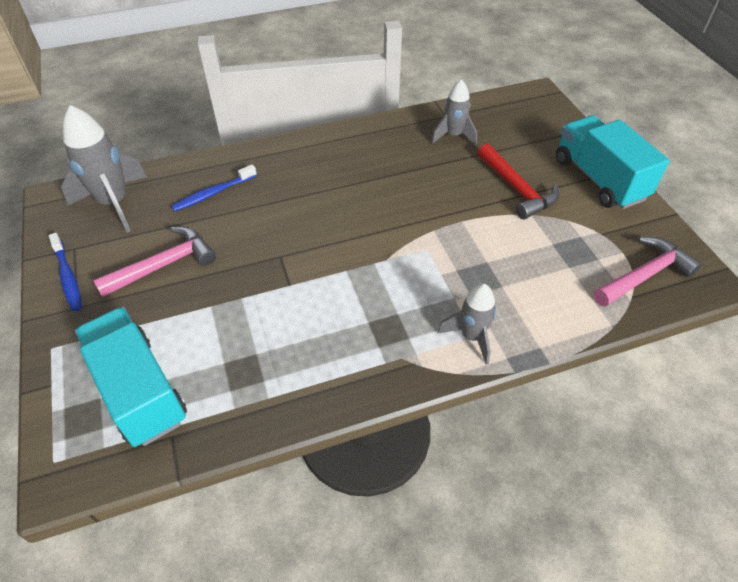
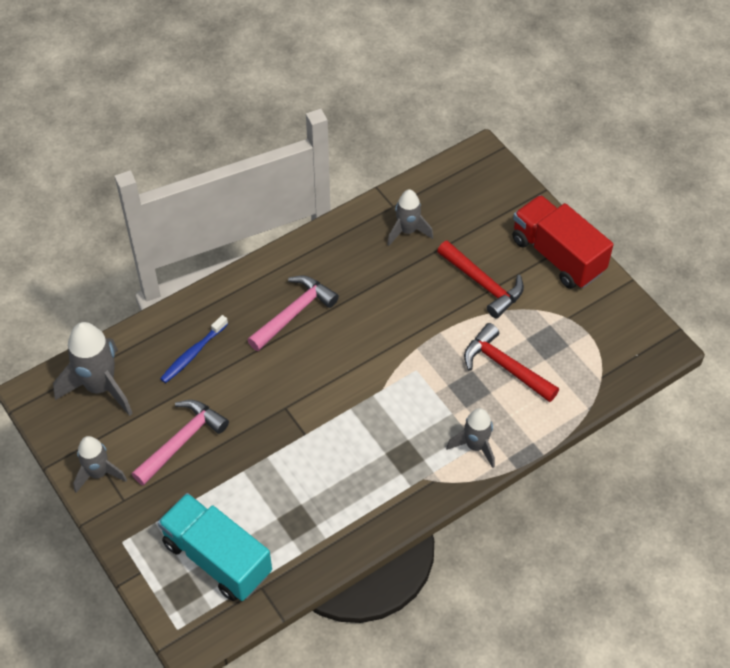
camera: 15 degrees left, 5 degrees up
(68, 277) = (98, 473): blue toothbrush -> grey rocket
(523, 265) = (505, 366): none -> red hammer
(599, 179) = (557, 255): turquoise truck -> red truck
(644, 275) = (610, 353): pink hammer -> pink hammer (294, 313)

